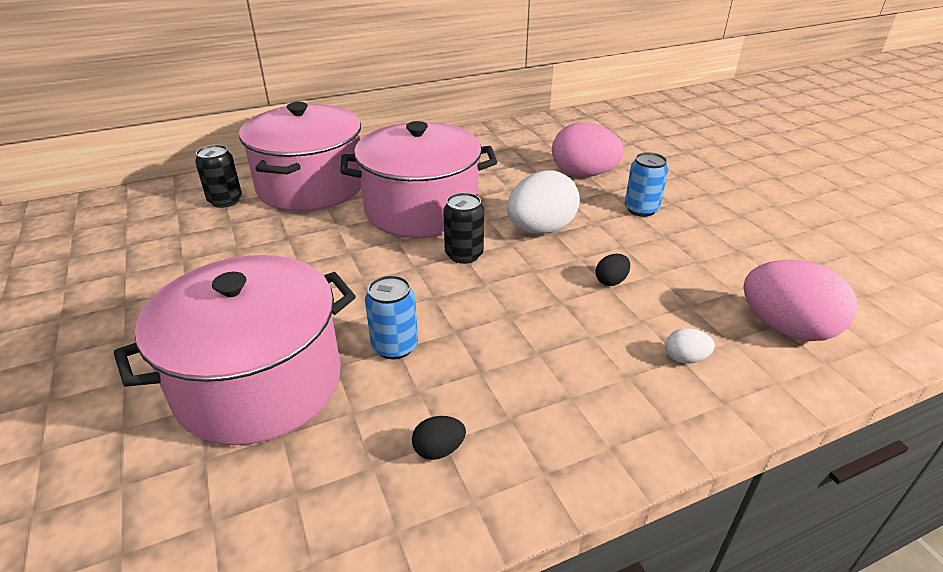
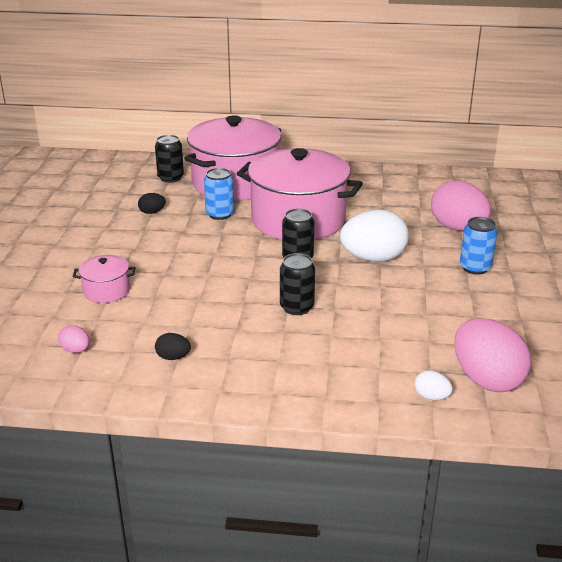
camera: 30 degrees right, 5 degrees down
(259, 382) = (106, 291): pink pot -> pink pot, size x0.43
(286, 502) = (76, 350): none -> pink egg
(395, 346) = (198, 298): blue can -> blue can (220, 214)
(521, 315) = (297, 307): none -> black can
(611, 281) = (386, 308): black egg -> black egg (152, 212)
(685, 358) = (382, 369): white egg -> white egg (431, 397)

